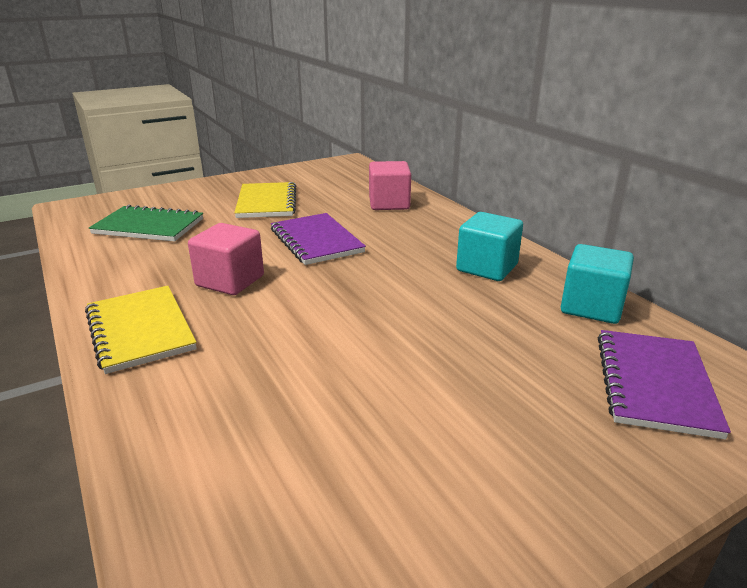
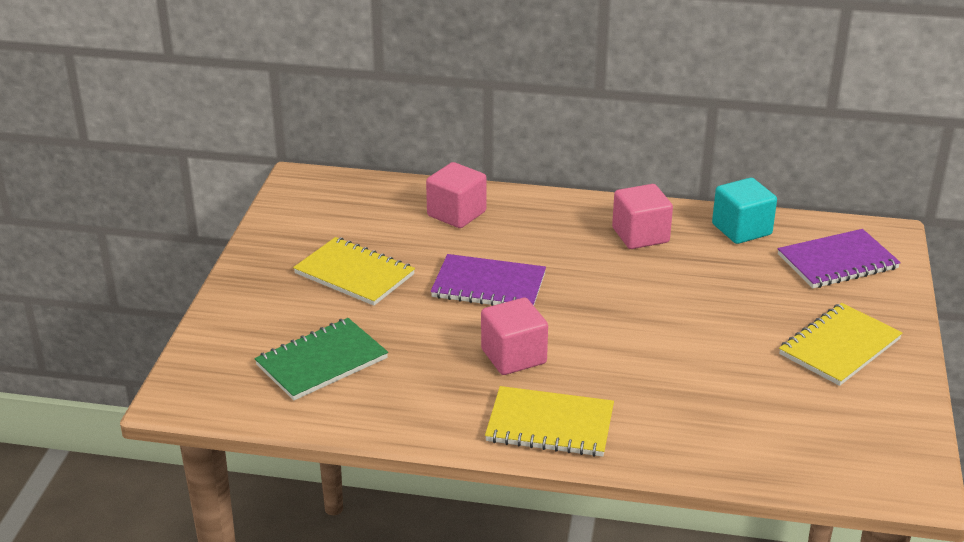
camera: 50 degrees left, 5 degrees up
(487, 268) = (640, 235): turquoise cube -> pink cube
(493, 456) = (839, 347): none -> yellow notebook
(654, 384) = (837, 262): purple notebook -> purple notebook turned 75 degrees counterclockwise

